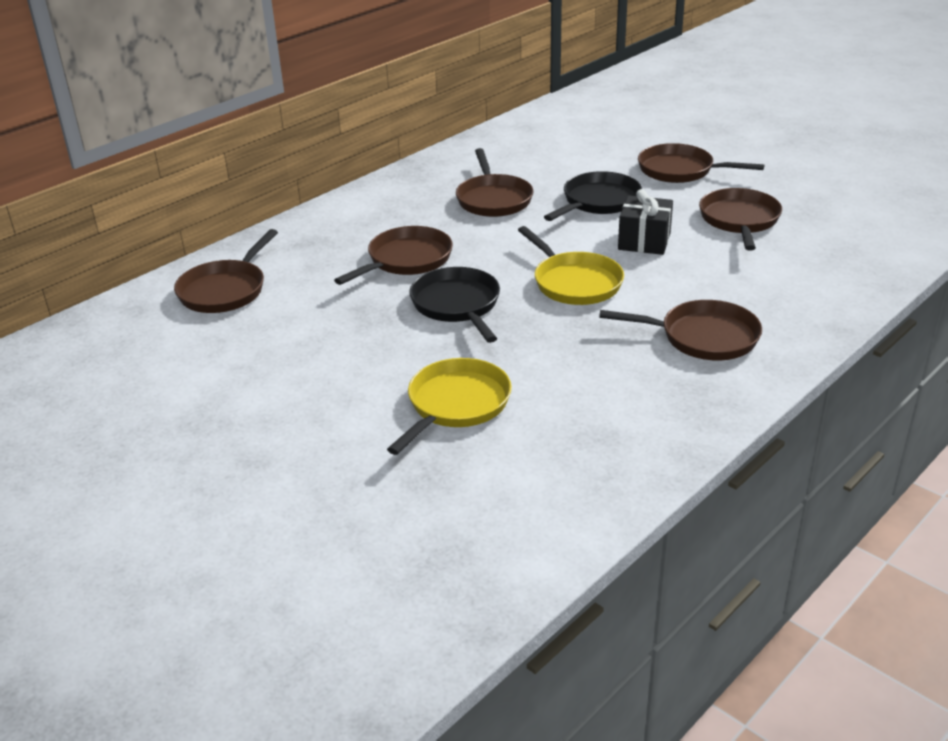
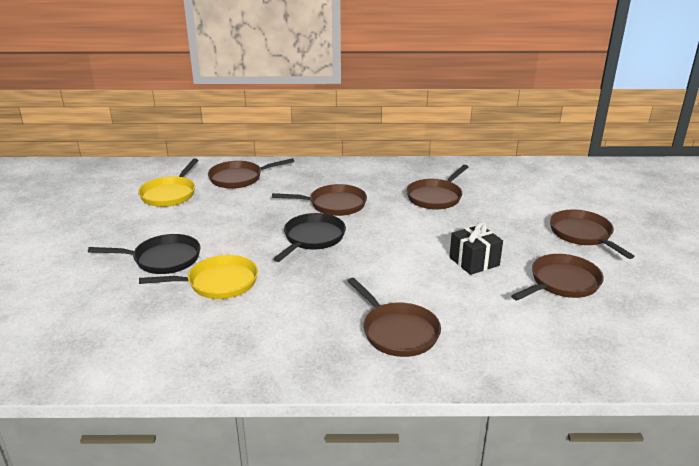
camera: 45 degrees right, 5 degrees down
(574, 282) = (390, 260): yellow pan -> yellow pan (170, 194)
(598, 202) = (491, 227): black pan -> black pan (162, 259)

